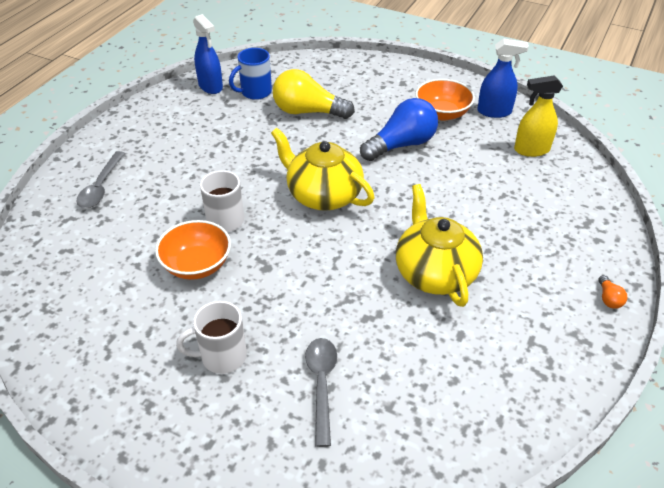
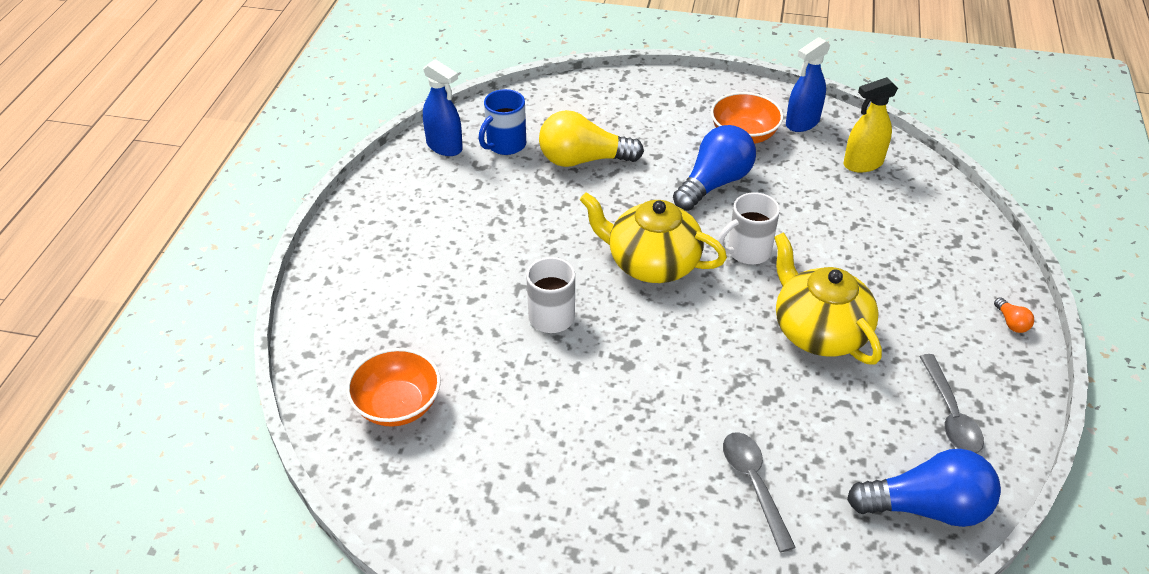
camera: 15 degrees left, 0 degrees up
(101, 187) = (373, 304): grey spoon -> grey spoon (950, 414)
(197, 265) = (545, 378): orange bowl -> orange bowl (397, 405)
(221, 356) = (628, 479): white mug -> white mug (747, 251)
(463, 439) = (926, 508): none -> blue light bulb
(494, 112) = (802, 123): blue spray bottle -> blue spray bottle turned 150 degrees clockwise

